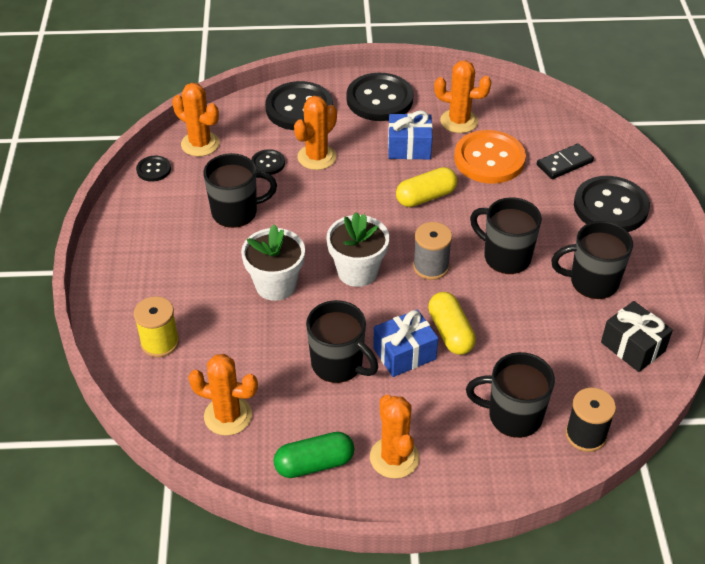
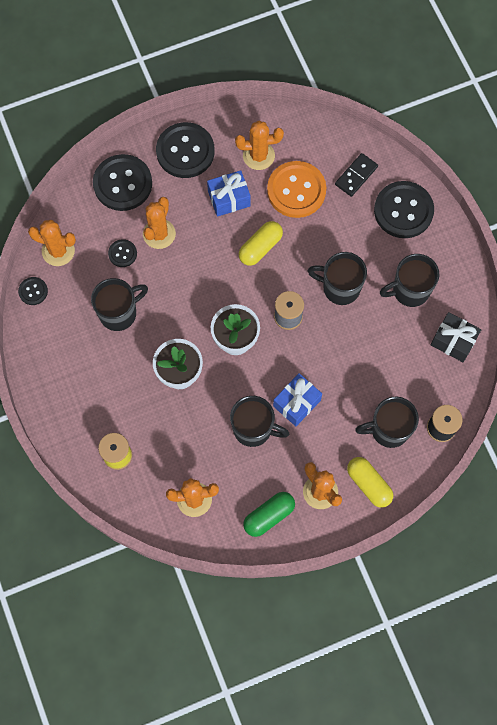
camera: 20 degrees left, 25 degrees up
(450, 332) = (322, 373): yellow capsule -> yellow capsule (368, 484)

